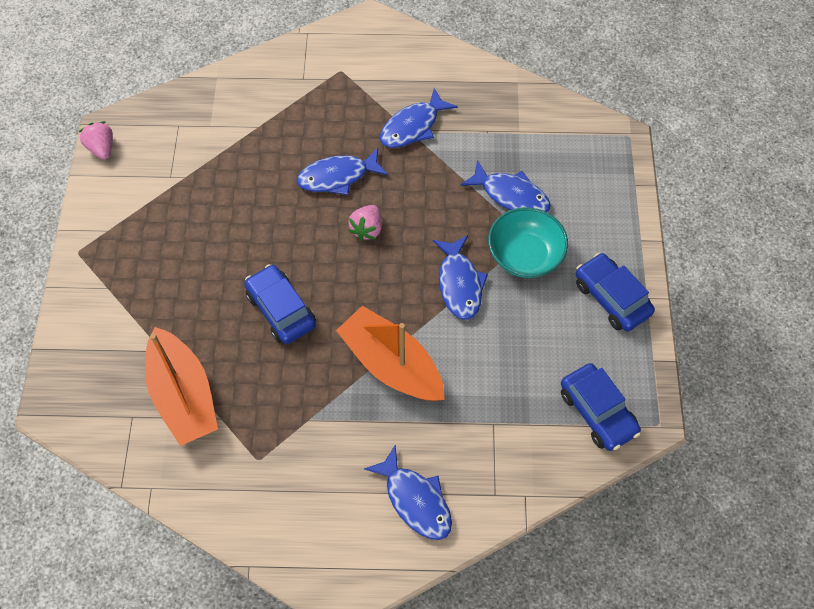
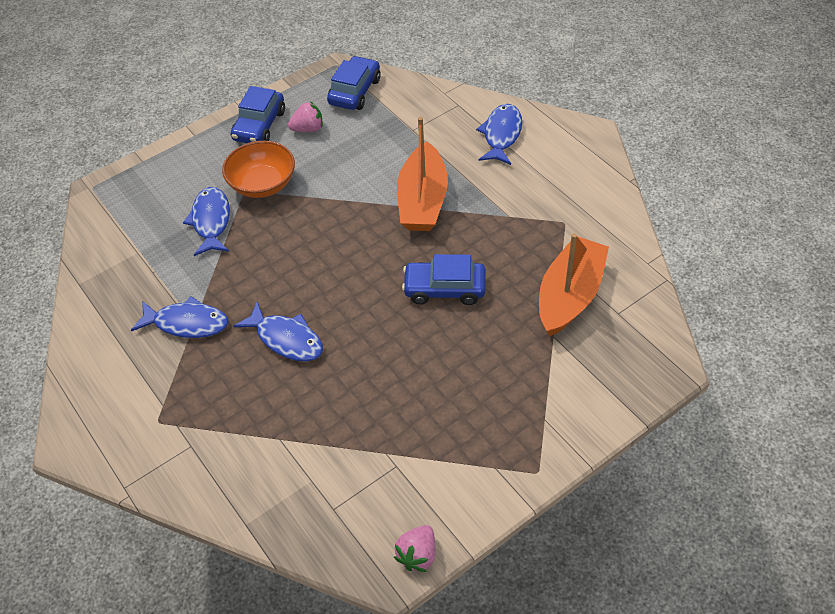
camera: 125 degrees left, 10 degrees down
(281, 310) = (444, 289): blue car -> blue car turned 75 degrees clockwise
(367, 229) = (322, 286): pink strawberry -> pink strawberry (308, 129)
(459, 284) = (321, 204): blue fish -> none
(525, 255) = (262, 184): turquoise bowl -> orange bowl

